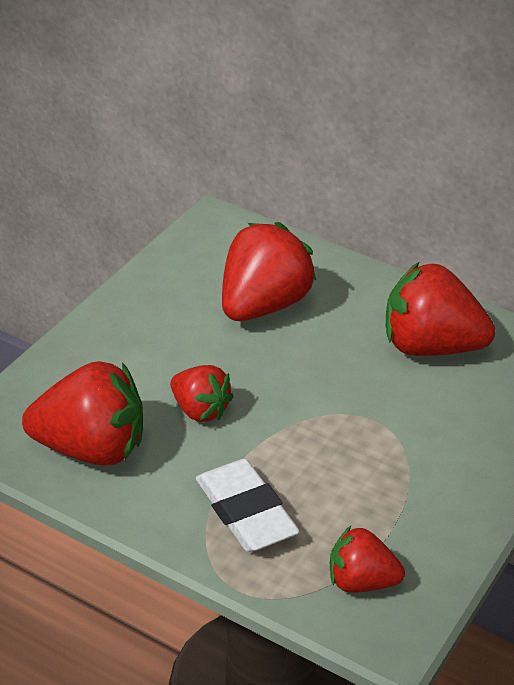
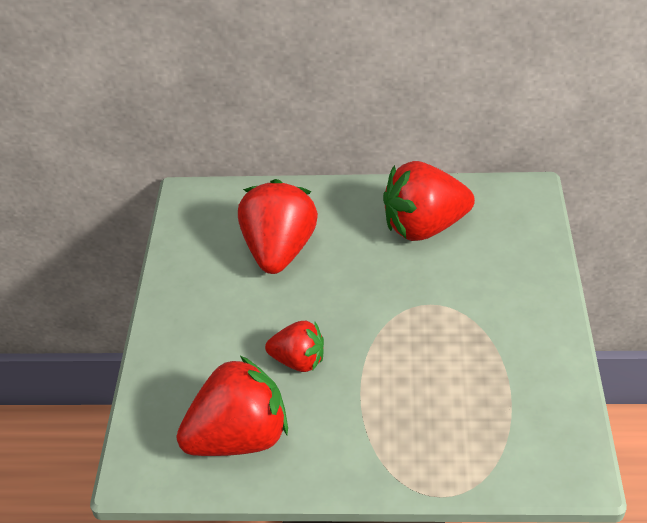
camera: 25 degrees left, 5 degrees up
(246, 512) = (397, 427): white eraser -> none
(360, 582) = (521, 439): red strawberry -> none

